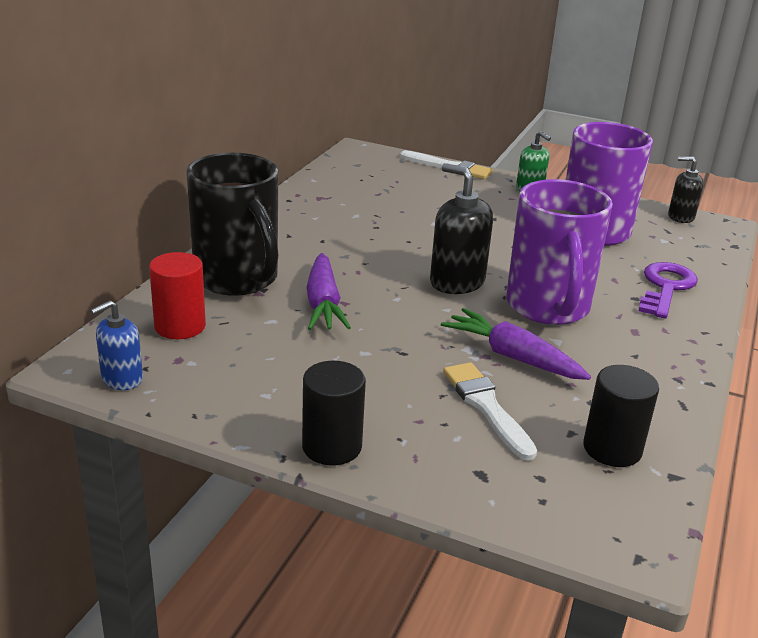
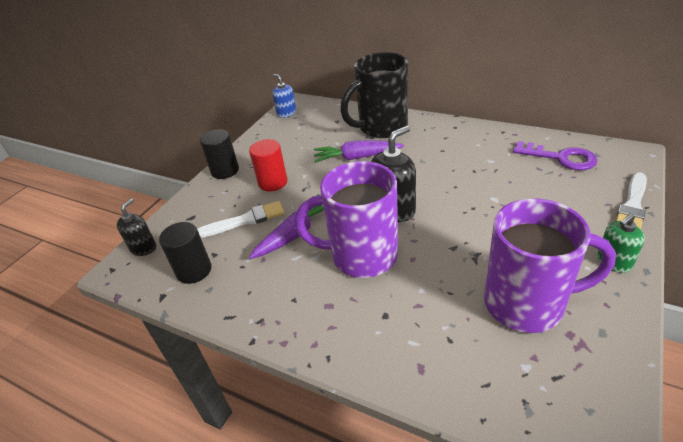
camera: 100 degrees right, 10 degrees up
(180, 326) = (330, 119): red cylinder -> red cylinder (273, 182)
(665, 288) = (408, 343): purple key -> purple key (560, 158)
(680, 217) = (610, 403): black soap dispenser -> black soap dispenser (143, 248)

